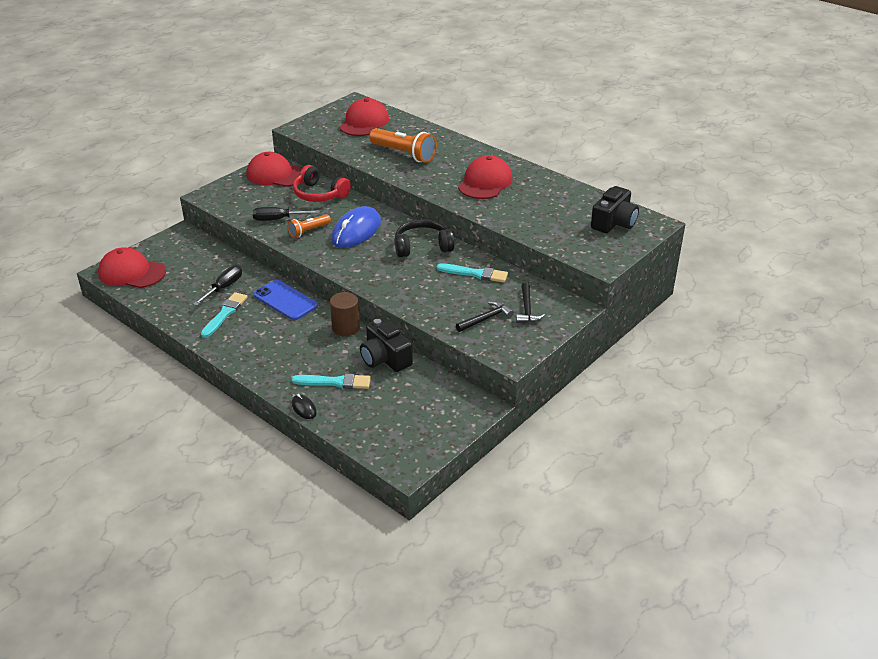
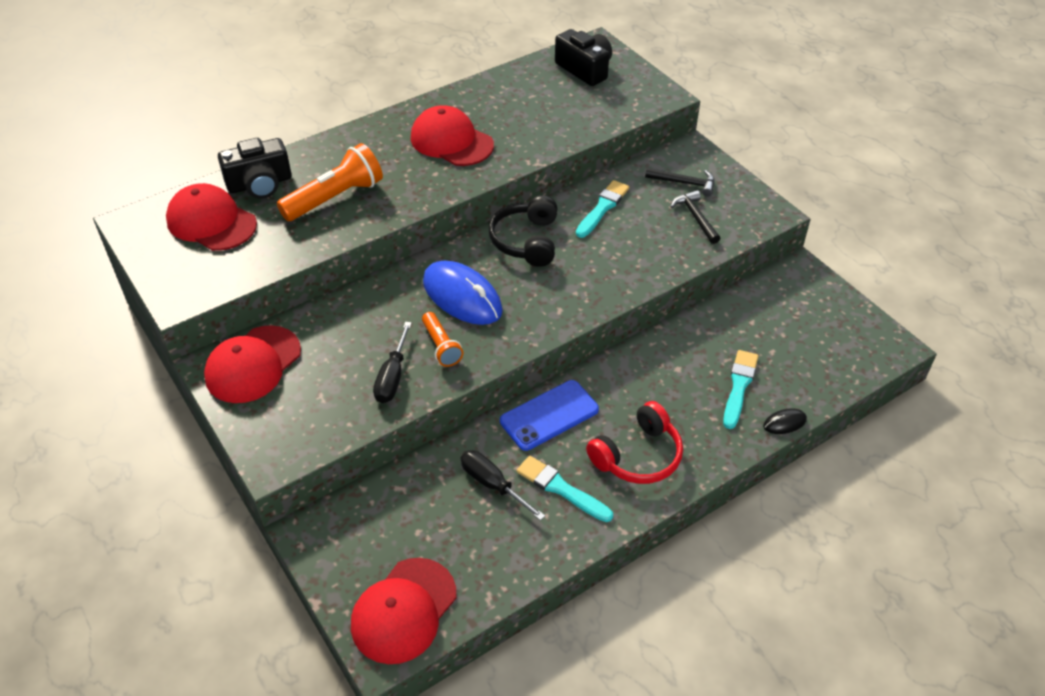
camera: 75 degrees left, 10 degrees up
(319, 194) = (342, 322): red headphones -> red headphones (638, 456)
(346, 328) = (630, 360): brown cylinder -> none
(385, 358) = (701, 333): black camera -> black camera (260, 184)

